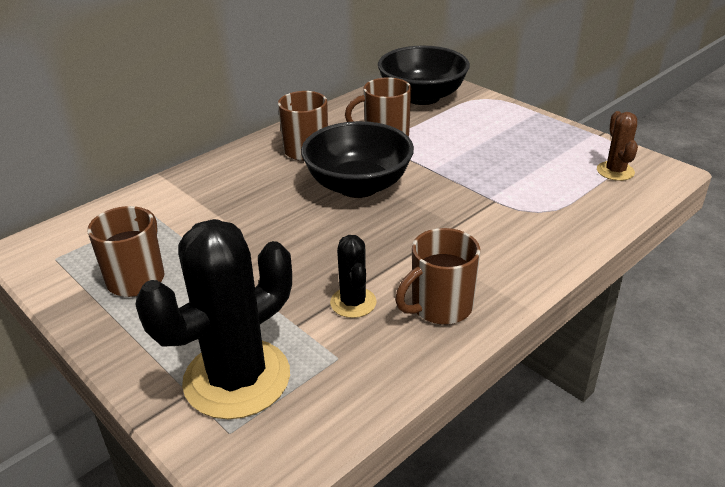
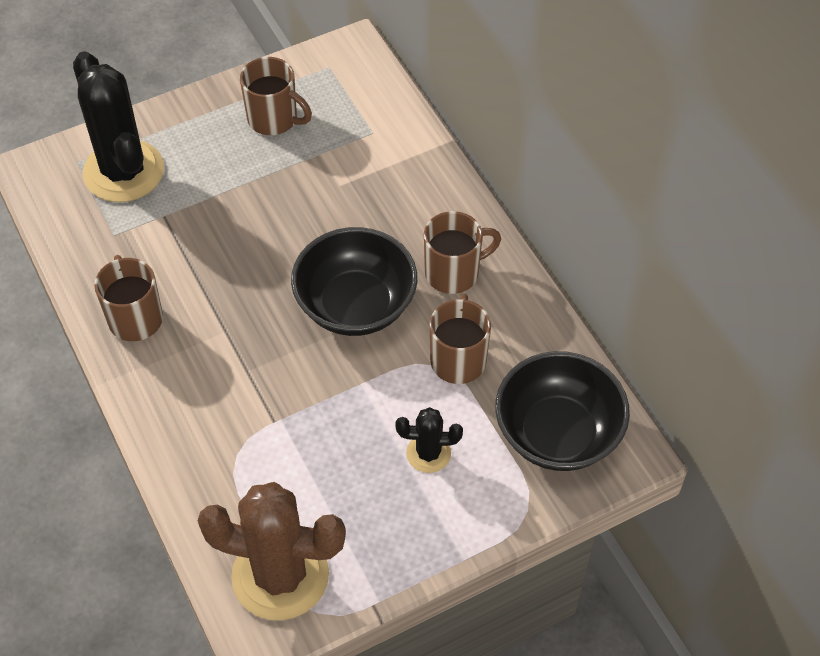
camera: 105 degrees right, 20 degrees up
(353, 302) = (171, 258): black cactus -> black cactus (428, 453)
(615, 171) = (280, 575): brown cactus -> brown cactus, size x2.05

